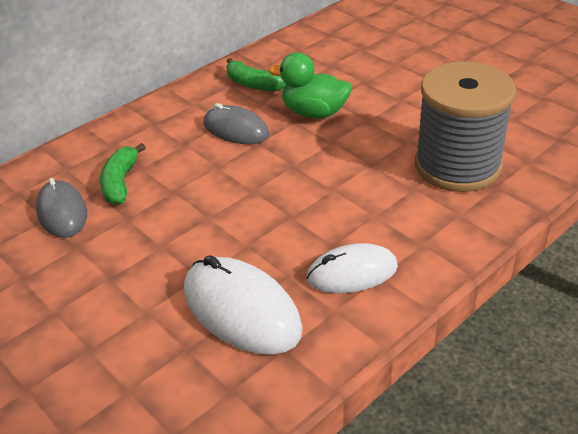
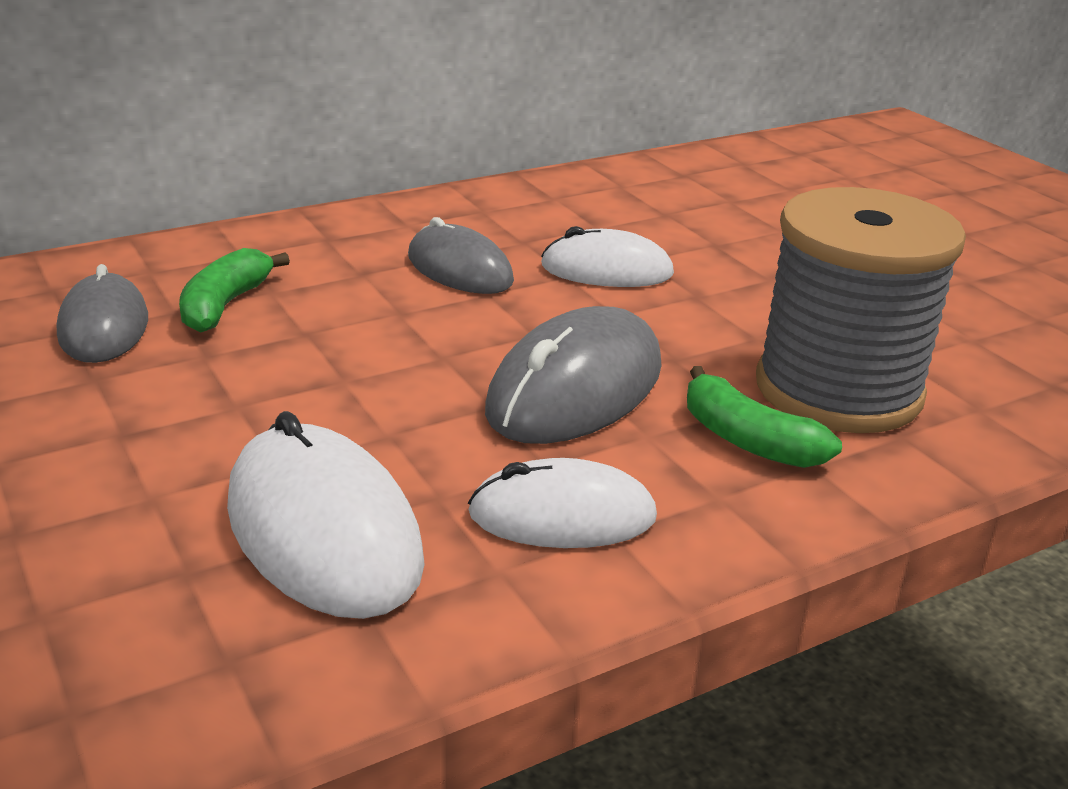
camera: 10 degrees right, 10 degrees down
(254, 84) = (523, 217): green banana -> green banana (748, 440)
(314, 113) = (606, 270): green duck -> white mouse
(328, 195) = (575, 389): none -> grey mouse

